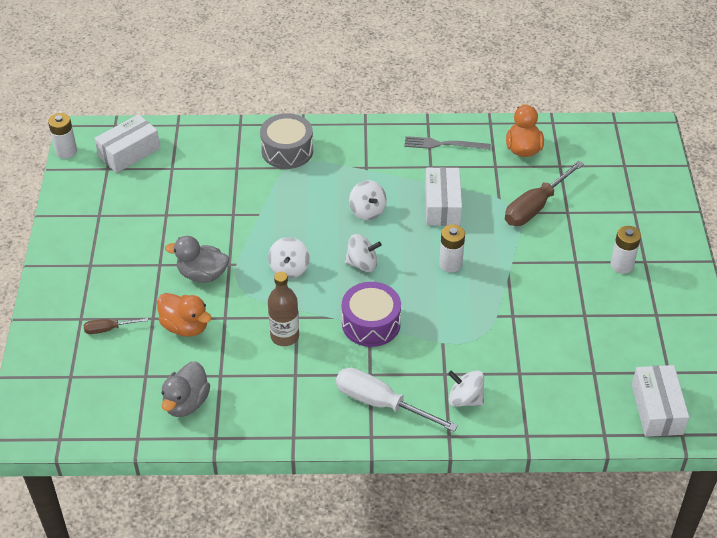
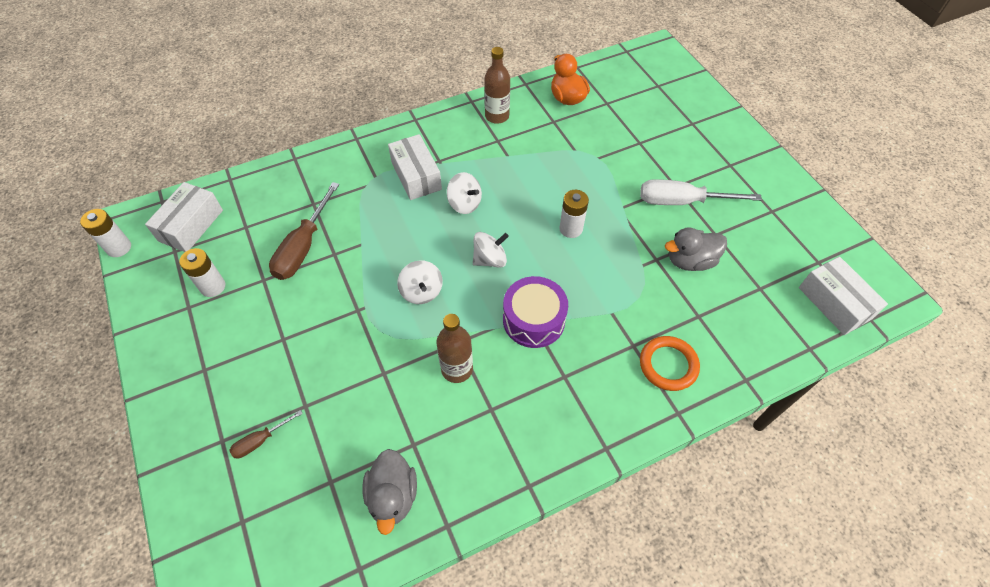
camera: 25 degrees left, 10 degrees up
(185, 326) = (346, 401): orange duck -> none
(202, 274) = (335, 333): grey duck -> grey duck (690, 261)
(287, 151) = (355, 169): grey drum -> none
(381, 403) = (593, 405): white screwdriver -> white screwdriver (682, 201)
(442, 205) = (530, 174): white box -> white box (416, 176)
(443, 144) = (497, 116): grey fork -> brown bottle
(465, 399) = (668, 365): white spinning top -> orange ring
(535, 207) = (610, 147): brown screwdriver -> brown screwdriver (303, 247)
(621, 265) = (714, 175): white battery -> white battery (213, 286)

